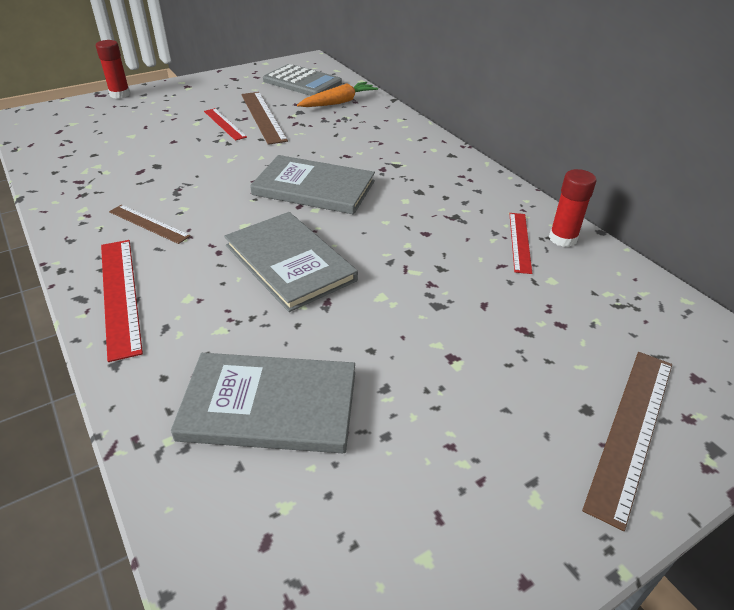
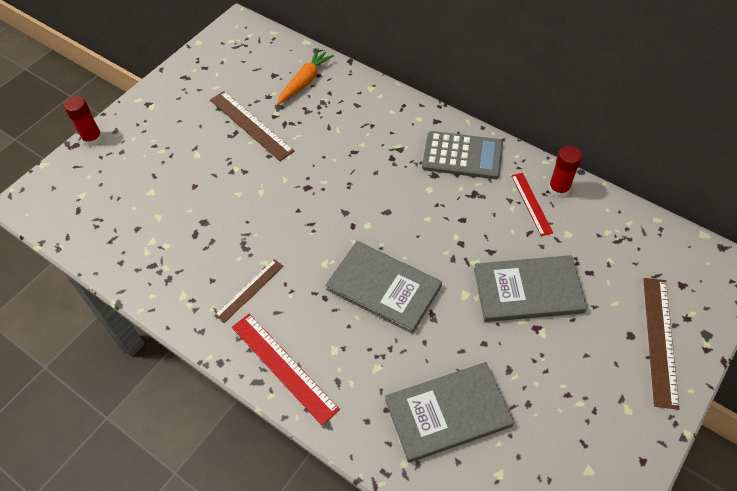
camera: 20 degrees left, 15 degrees up
(148, 224) = (250, 290): brown ruler -> brown ruler turned 60 degrees counterclockwise
(224, 124) = (223, 147): red ruler -> none
(302, 82) = (253, 62): grey calculator -> grey calculator (462, 156)
(314, 188) = (352, 201): grey book -> grey book (528, 290)

